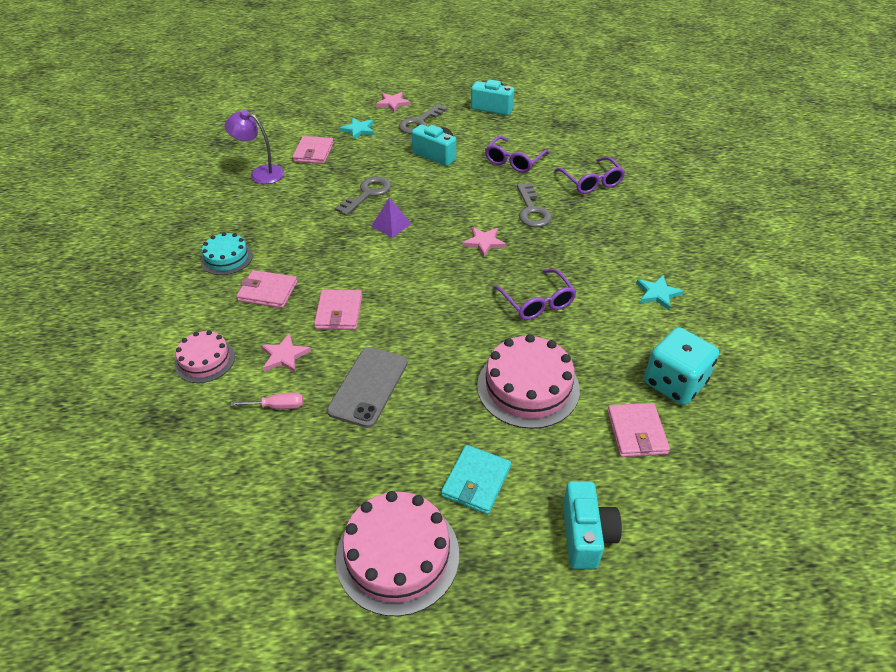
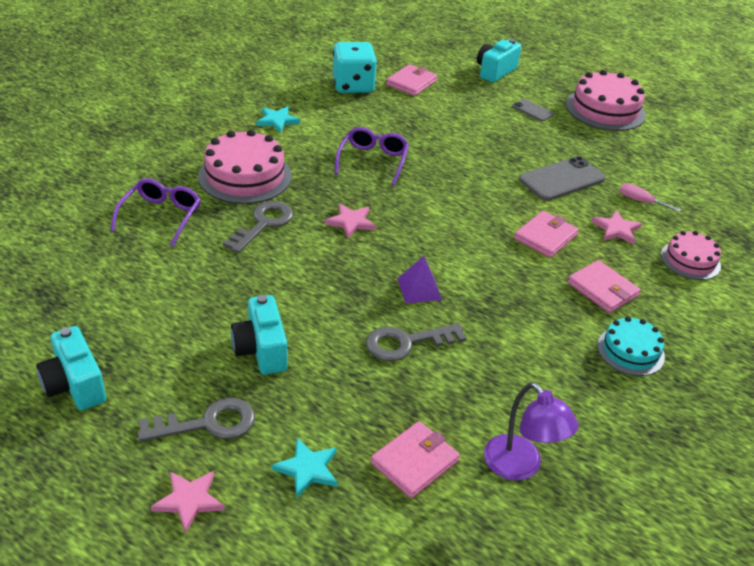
camera: 145 degrees left, 5 degrees down
(476, 481) = (532, 110): turquoise wallet -> grey phone
(514, 161) = (191, 285): purple glasses -> none
(528, 387) = (448, 127): pink cake -> pink cake (245, 176)

